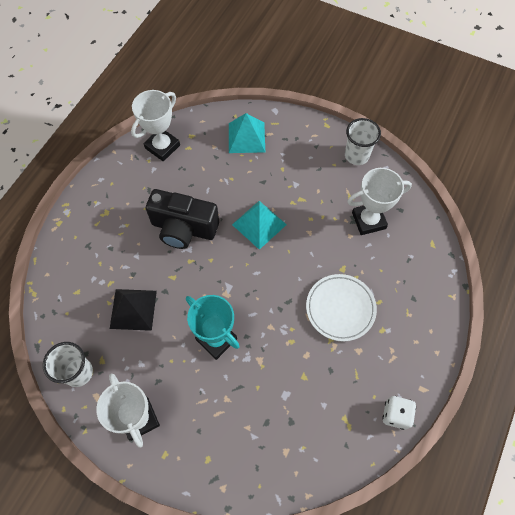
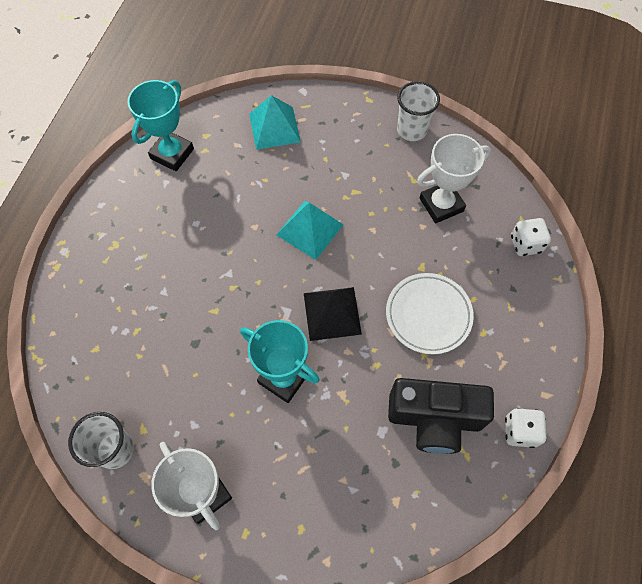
camera: 10 degrees left, 0 degrees up
(133, 309) = (171, 358): black pyramid -> black pyramid (332, 313)
(162, 147) = (172, 154): white trophy -> turquoise trophy
(184, 228) = (217, 249): black camera -> black camera (434, 419)
(431, 264) = (525, 244): none -> white dice

